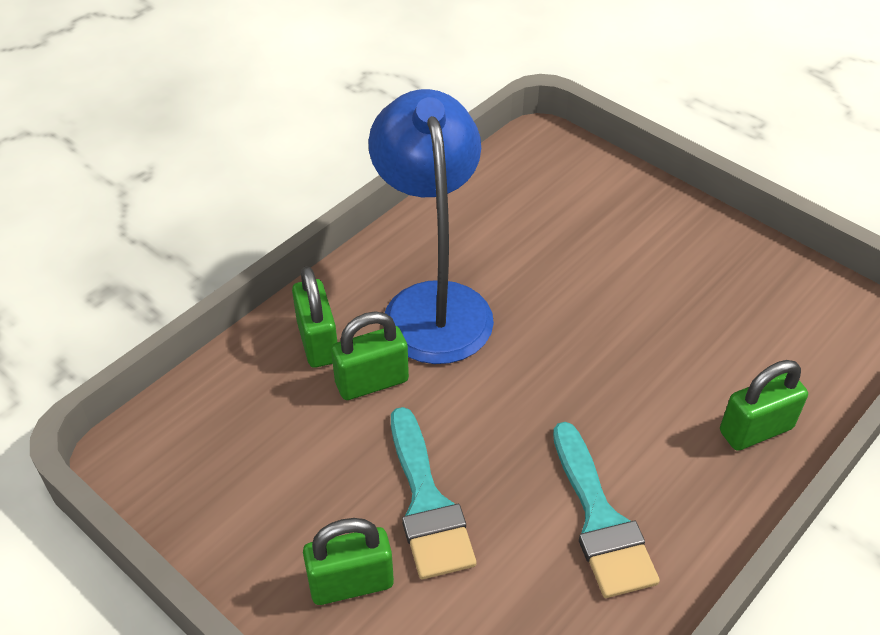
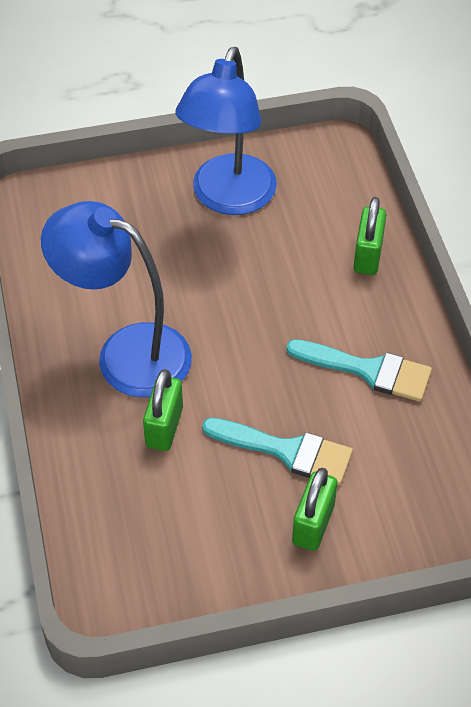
camera: 55 degrees left, 5 degrees up
(318, 342) = (100, 439): green padlock -> none
(697, 272) = (228, 198): none -> blue lamp

